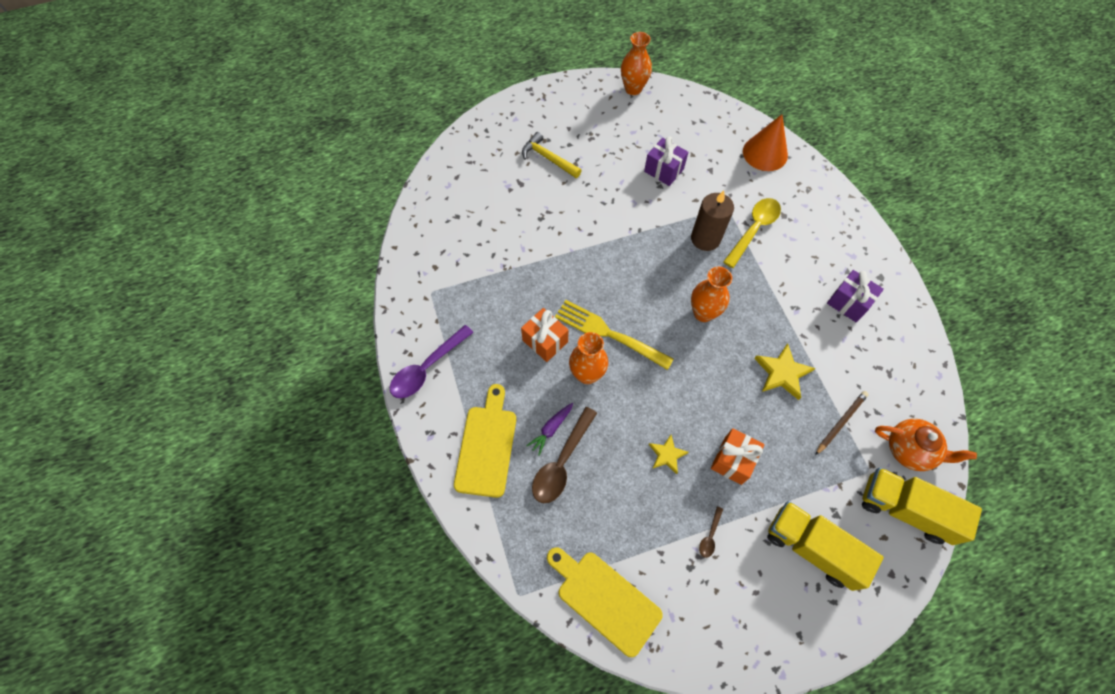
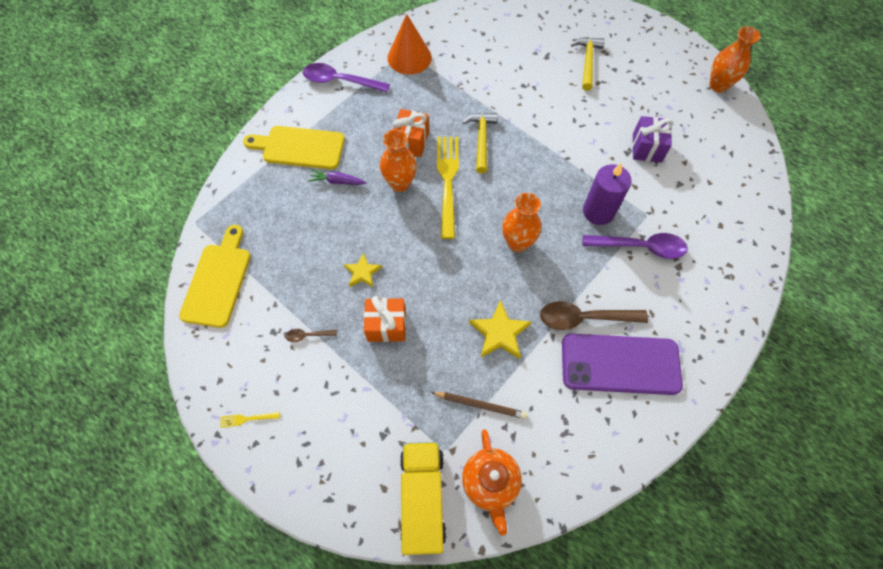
camera: 60 degrees right, 0 degrees up
(487, 446) = (299, 147): yellow cutting board -> yellow cutting board turned 150 degrees counterclockwise
(562, 462) = (314, 201): brown spoon -> brown spoon (584, 318)
(580, 283) = (481, 140): none -> yellow hammer
(705, 238) = (598, 212): brown candle -> purple candle
(753, 230) = (640, 247): yellow spoon -> purple spoon
(765, 153) = (740, 221): orange cone -> orange cone (409, 57)
(771, 631) = (248, 418): none -> yellow fork
(811, 548) = (339, 424): yellow truck -> none
(848, 303) = (620, 364): purple gift -> purple phone

